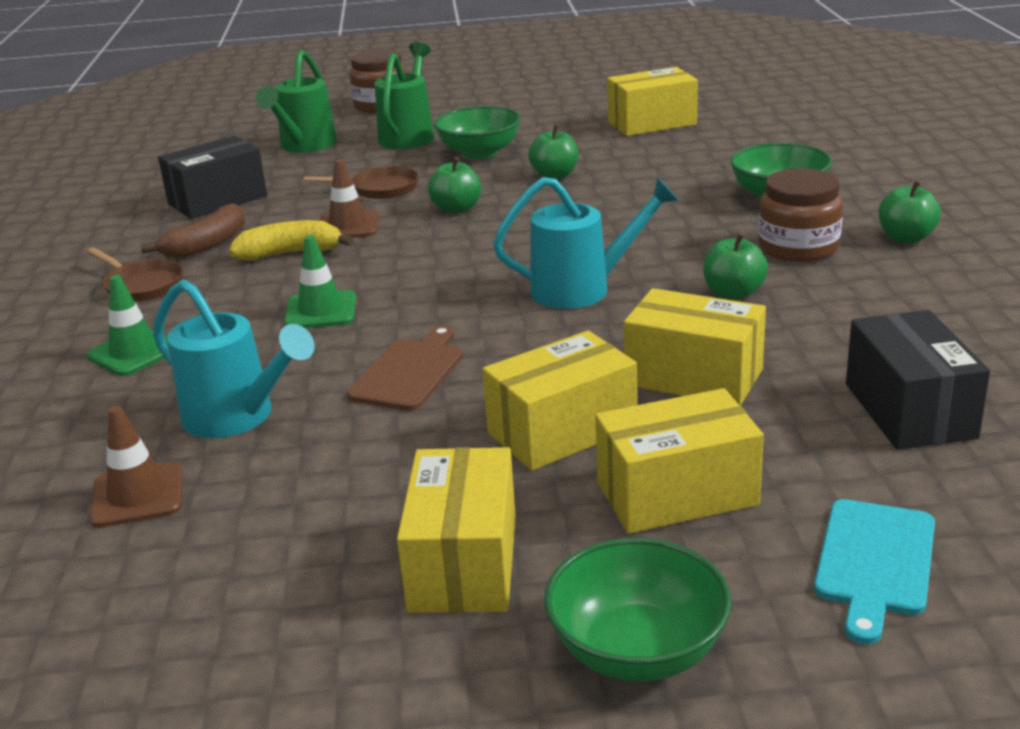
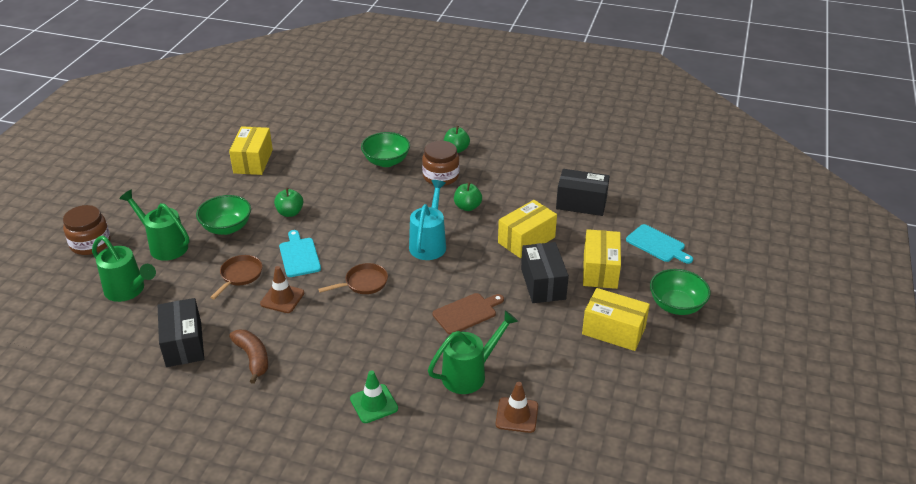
camera: 70 degrees left, 10 degrees up
(142, 286) = (288, 392): brown pan -> brown pan (363, 283)
(238, 417) = (470, 374): turquoise watering can -> green watering can
(290, 253) = (299, 327): yellow banana -> none
(321, 311) = (381, 328): green traffic cone -> none
(409, 372) = (467, 313): brown cutting board -> brown cutting board turned 105 degrees clockwise
(456, 209) = (299, 256): green apple -> turquoise cutting board
(562, 431) = (543, 284): yellow box -> black box

